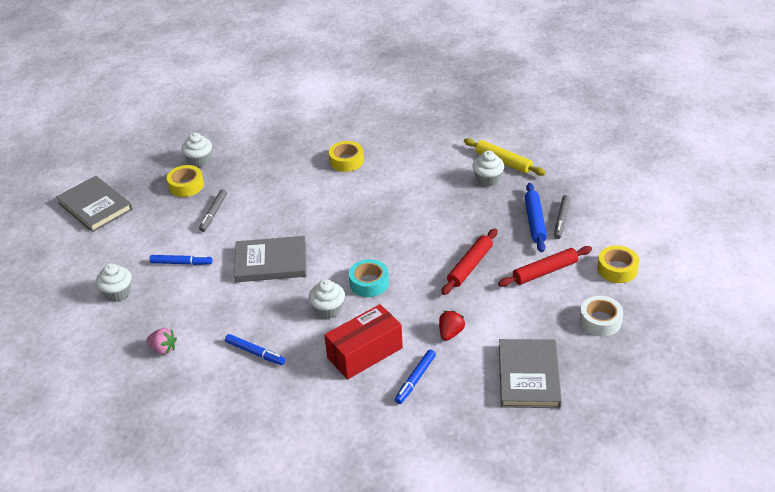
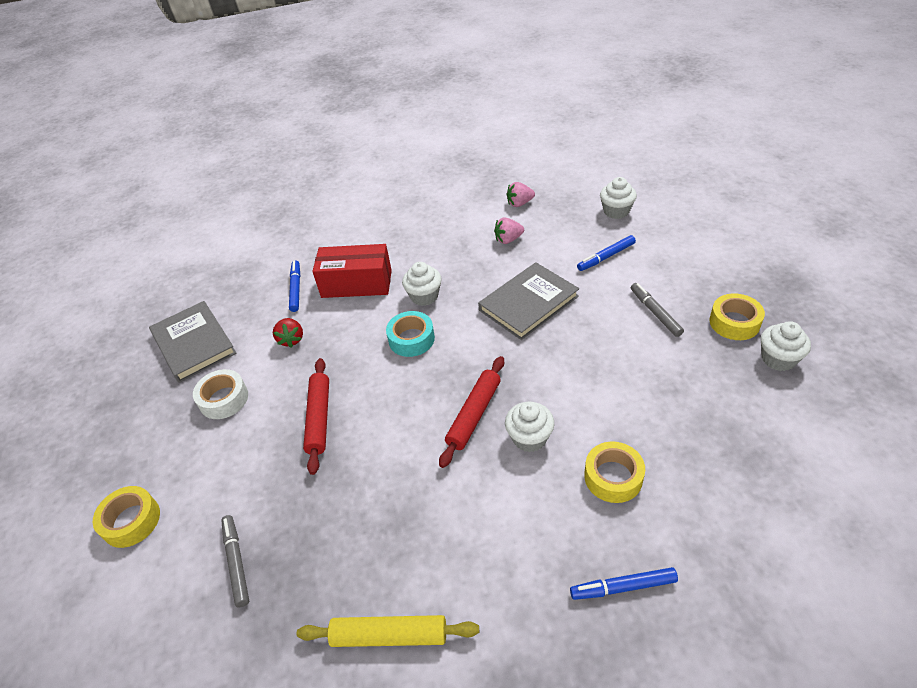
camera: 145 degrees right, 5 degrees up
(95, 206) = (772, 252): grey book -> none
(217, 319) = (508, 239): none -> pink strawberry
(255, 353) = (447, 237): blue marker -> blue marker (623, 587)
(365, 353) = (356, 284): red box -> red box turned 75 degrees clockwise
(487, 179) = (388, 575): white cupcake -> white cupcake (529, 438)
(535, 221) = (274, 535): blue rolling pin -> none
(545, 271) = (225, 463): red rolling pin -> red rolling pin (474, 414)
(600, 321) = (136, 437): white tape -> white tape (224, 399)

